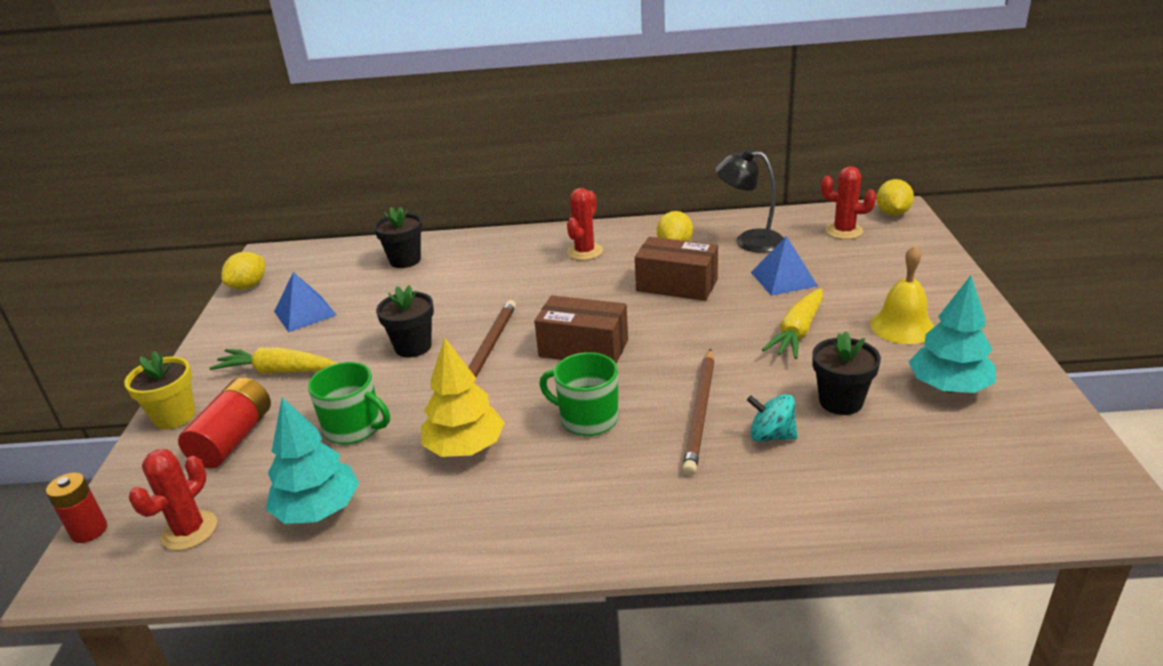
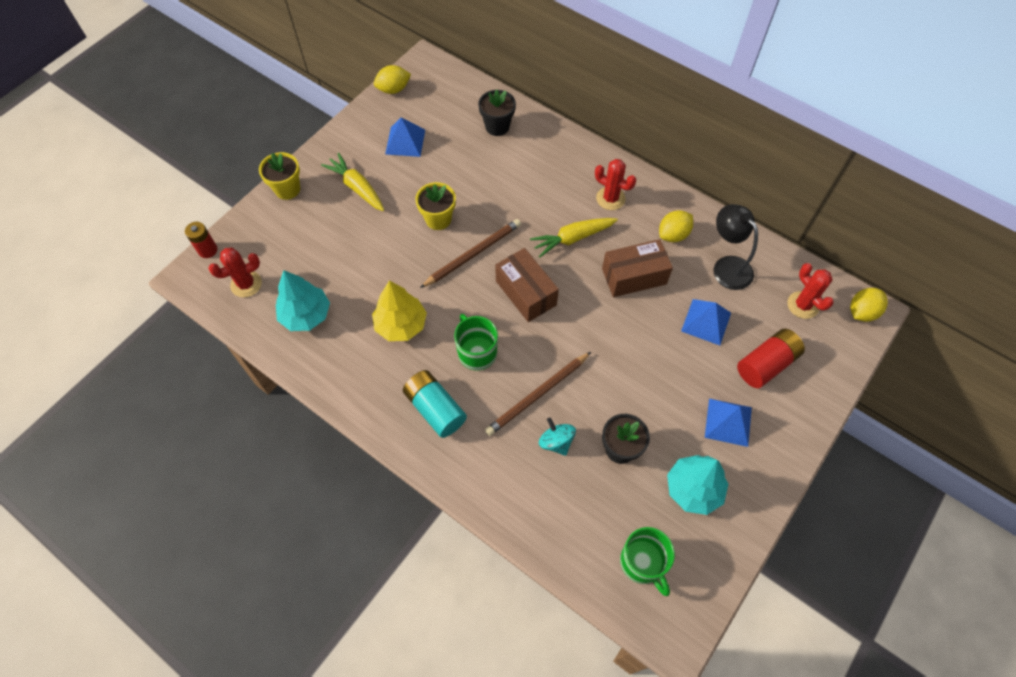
camera: 35 degrees right, 30 degrees up
(233, 439) = (302, 230): red battery -> red battery (766, 364)
(354, 428) = (361, 267): green mug -> green mug (642, 562)
(413, 347) = (438, 219): black flower pot -> yellow flower pot
(585, 252) = (610, 198): red cactus -> red cactus turned 60 degrees clockwise
(599, 493) = (435, 409): none -> turquoise battery
(677, 285) = (634, 276): brown box -> brown box turned 75 degrees counterclockwise
(797, 332) = (659, 376): yellow carrot -> yellow carrot (572, 238)
(902, 326) = (728, 422): yellow bell -> blue pyramid

